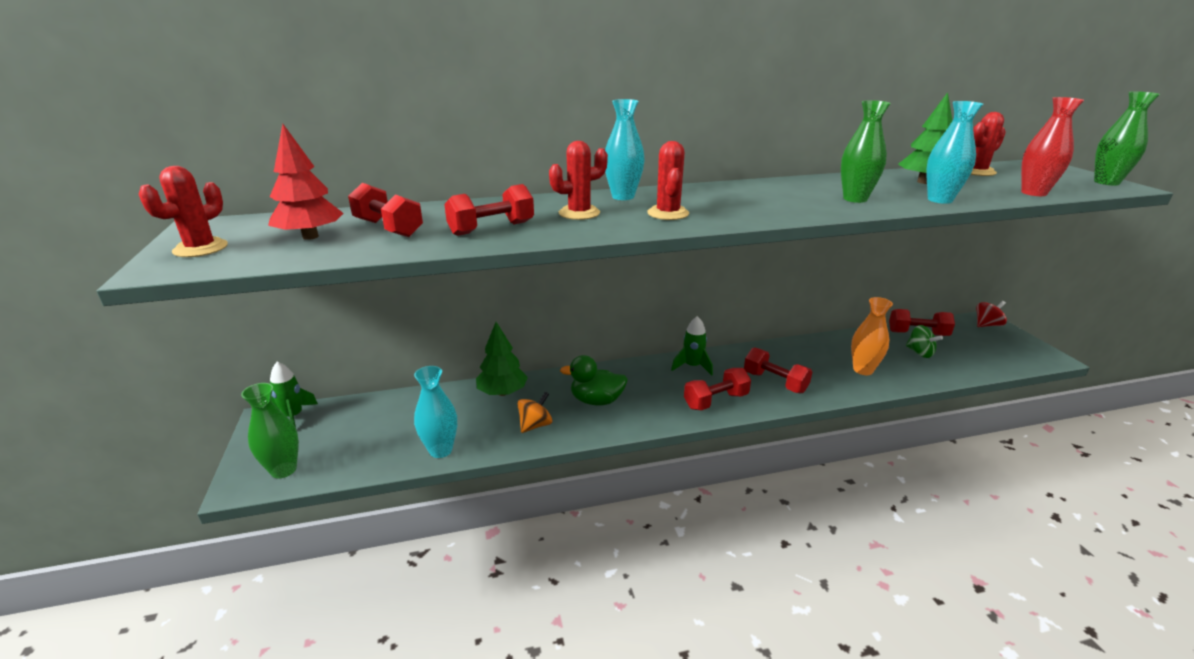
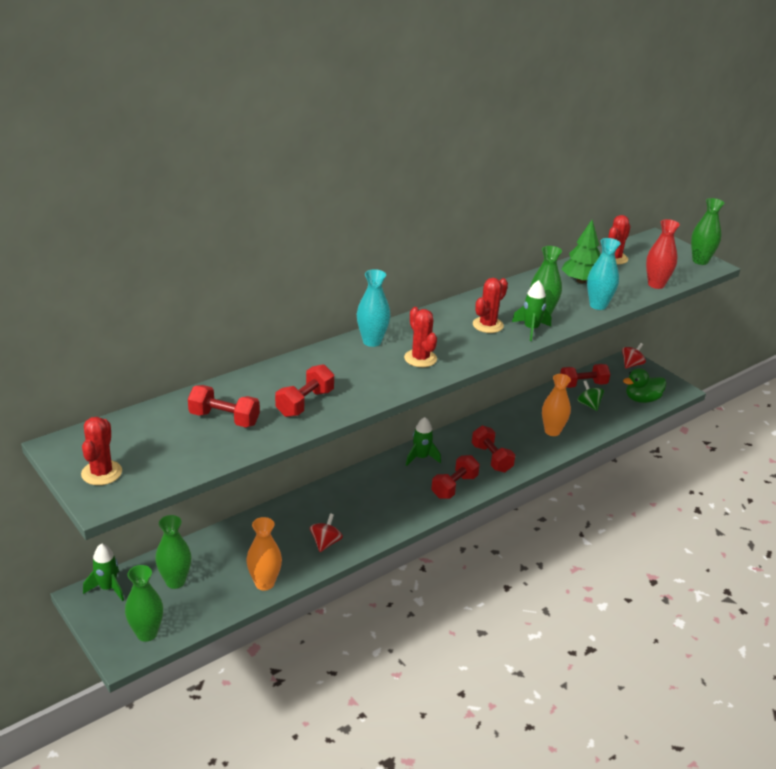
camera: 25 degrees left, 5 degrees up
(310, 237) = (173, 441): red tree -> none
(358, 426) = (175, 581): none -> green vase
(441, 450) = (264, 583): turquoise vase -> orange vase
(502, 392) = (277, 520): green tree -> none
(535, 425) = (325, 543): orange spinning top -> red spinning top
(579, 213) = (355, 370): red cactus -> red cactus (488, 325)
(596, 401) = (361, 509): green duck -> green duck (642, 399)
(775, 382) = (491, 458): red dumbbell -> red dumbbell turned 45 degrees clockwise
(833, 208) = (531, 329): none -> green rocket
(919, 353) = (589, 405): green spinning top -> green spinning top turned 150 degrees counterclockwise

